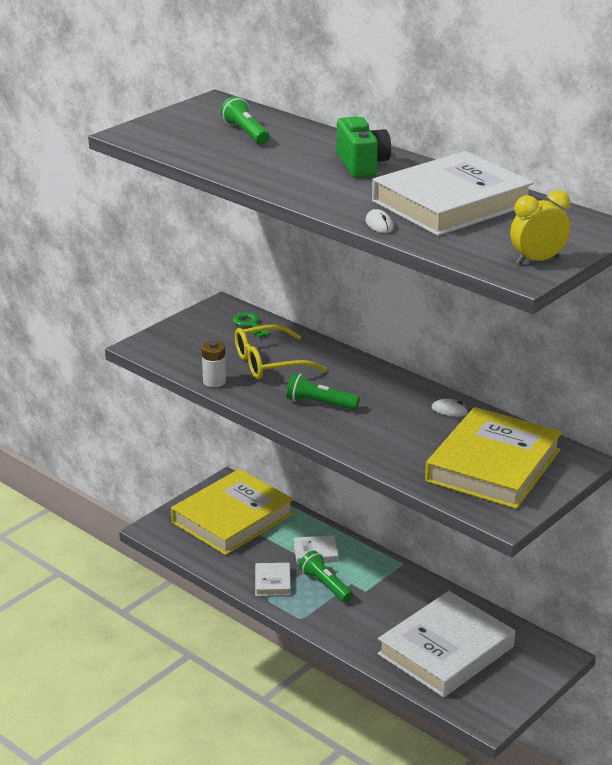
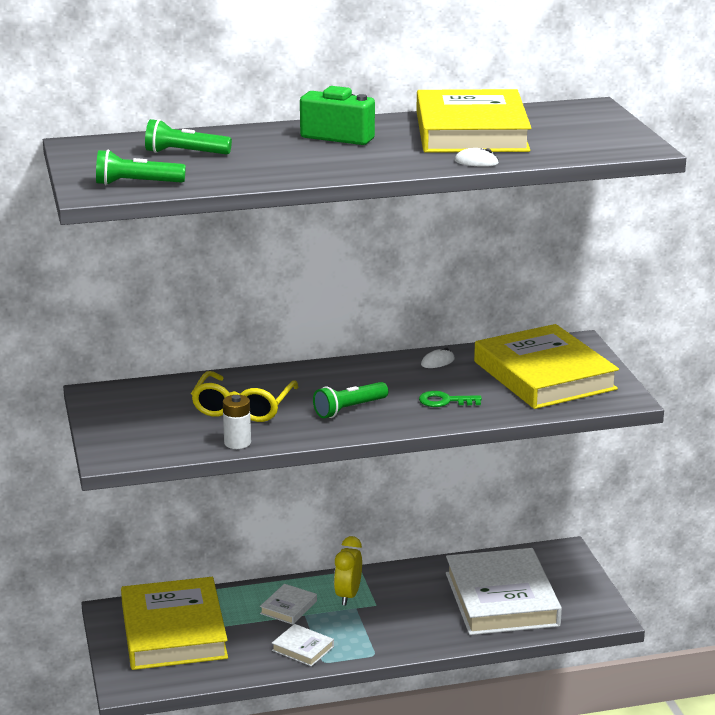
camera: 55 degrees left, 5 degrees down
(250, 324) = (155, 392): green key -> green key (445, 401)
(325, 585) = (342, 622): green flashlight -> green flashlight (137, 183)
(451, 203) = (471, 132): white book -> yellow book
(537, 260) = (622, 138): yellow clock -> yellow clock (348, 596)

